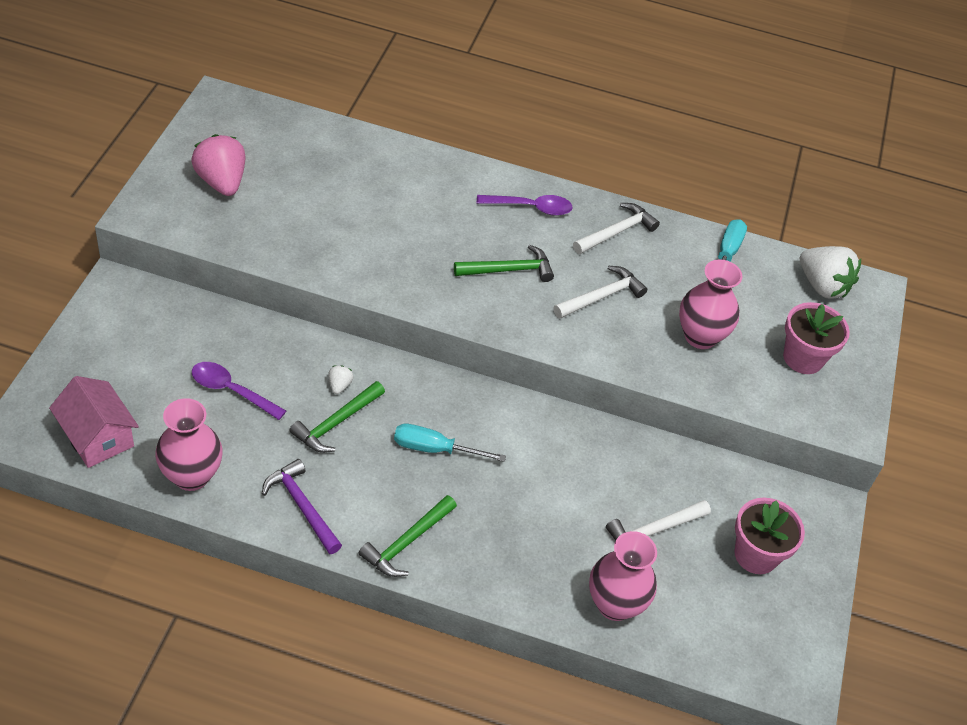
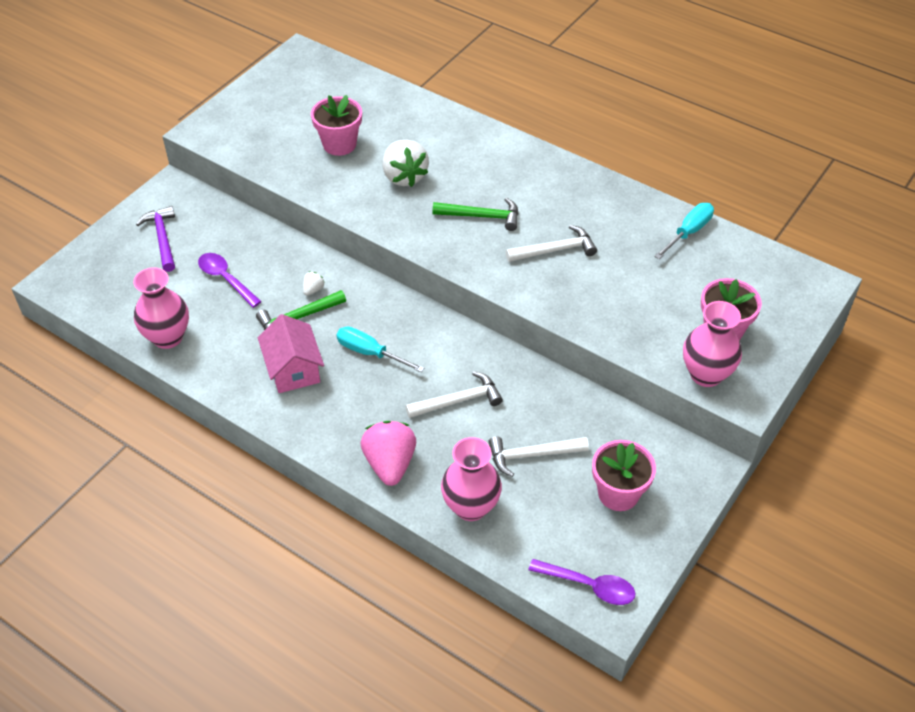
camera: 25 degrees right, 0 degrees up
(97, 437) = (110, 295): pink house -> pink house (293, 369)
(221, 182) = (273, 115): pink strawberry -> pink strawberry (390, 464)
(302, 506) = (243, 376): purple hammer -> purple hammer (162, 238)
(314, 207) = (339, 144): none -> pink flower pot
(407, 542) = (315, 421): green hammer -> none
(530, 207) = (524, 169): purple spoon -> purple spoon (589, 586)
(616, 232) = (593, 199): white hammer -> white hammer (458, 400)
(700, 336) = (632, 297): pink vase -> pink vase (706, 374)
(822, 286) = (771, 273): white strawberry -> white strawberry (404, 176)

